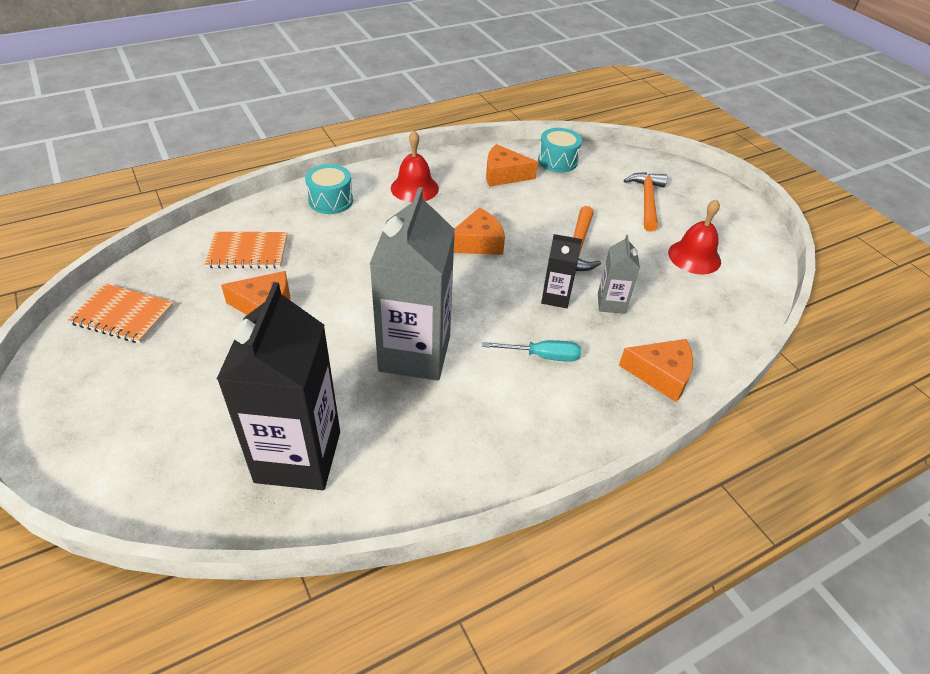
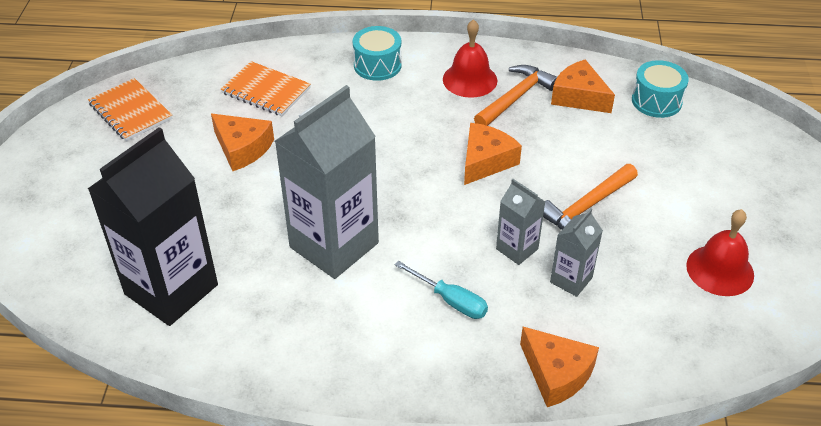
camera: 35 degrees right, 0 degrees up
(478, 243) = (485, 161): orange cheese -> orange cheese turned 60 degrees counterclockwise
(556, 297) = (517, 249): black carton -> grey carton
(647, 201) = (724, 185): orange hammer -> orange hammer (515, 98)

